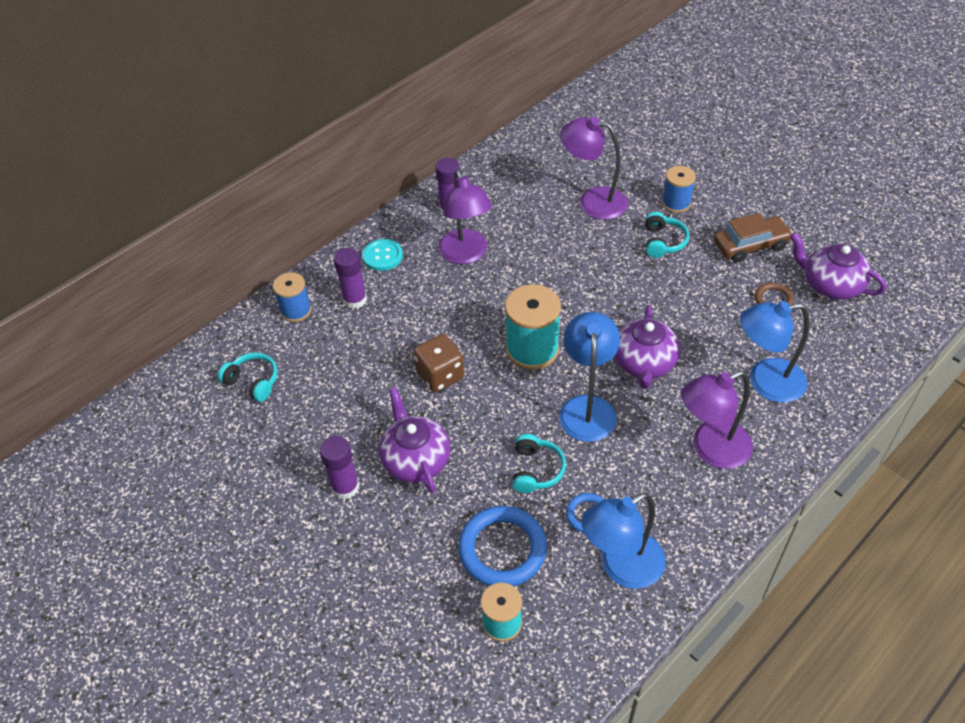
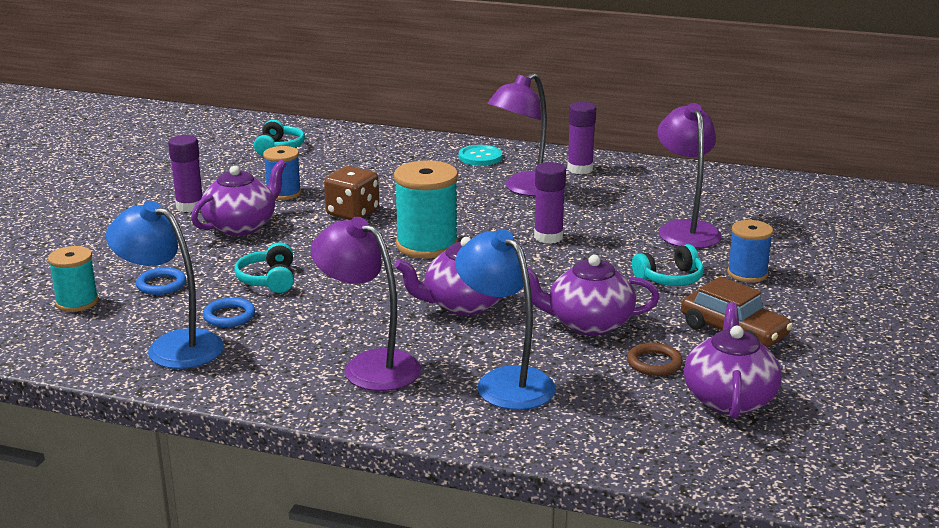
camera: 60 degrees right, 25 degrees down
(296, 310) = (375, 142): blue spool -> blue spool (283, 193)
(355, 300) = (412, 160): purple glue stick -> purple glue stick (548, 237)
(502, 549) = (161, 285): blue ring -> blue ring, size x0.52
(536, 470) = (269, 280): turquoise headphones -> turquoise headphones turned 105 degrees clockwise
(587, 407) = (372, 287): blue lamp -> none
(705, 309) = (588, 323): none -> purple teapot

